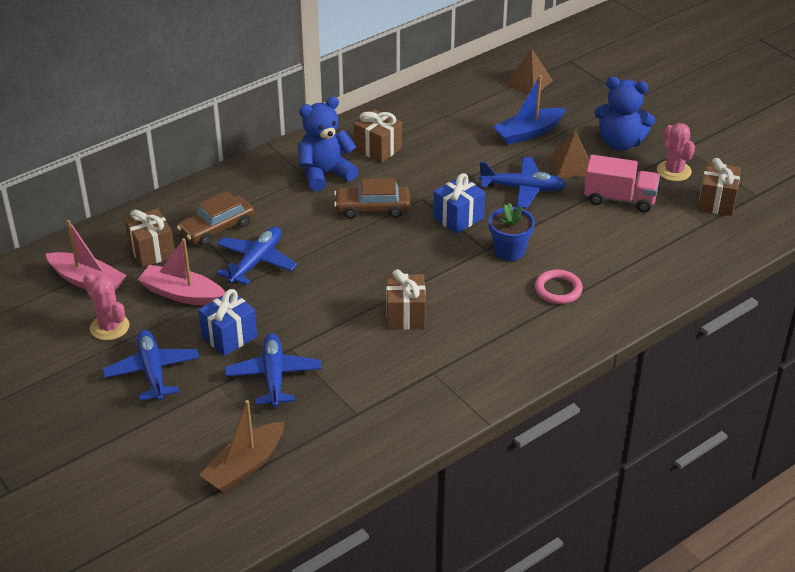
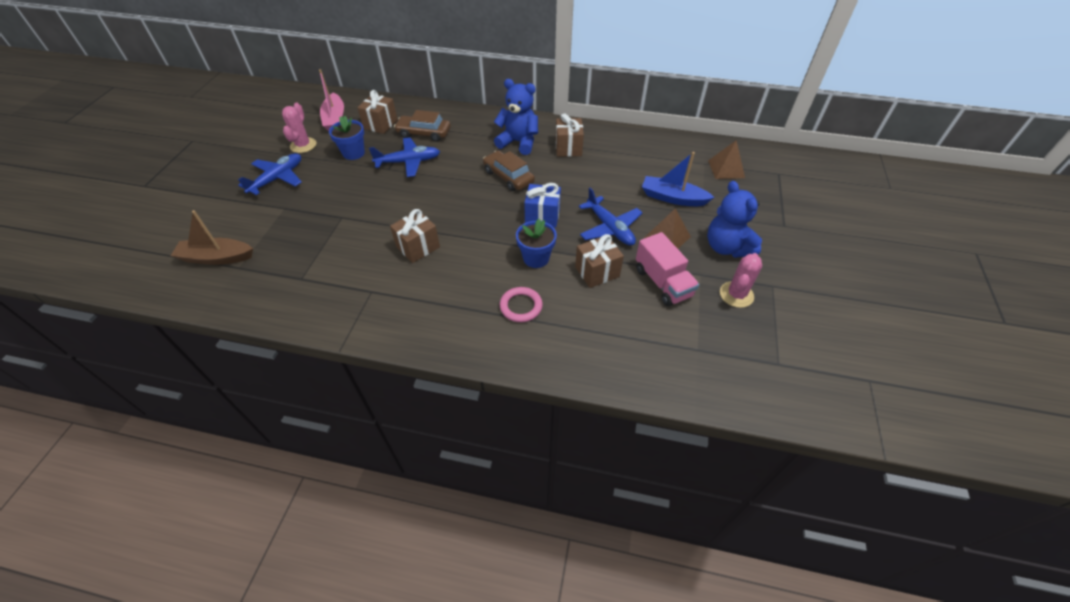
camera: 50 degrees right, 10 degrees up
(182, 294) = (353, 153): pink boat -> blue flower pot
(229, 337) = (331, 189): blue gift -> none
(273, 376) = (310, 224): blue plane -> none
(716, 202) = (734, 342): brown gift -> brown gift (597, 272)

